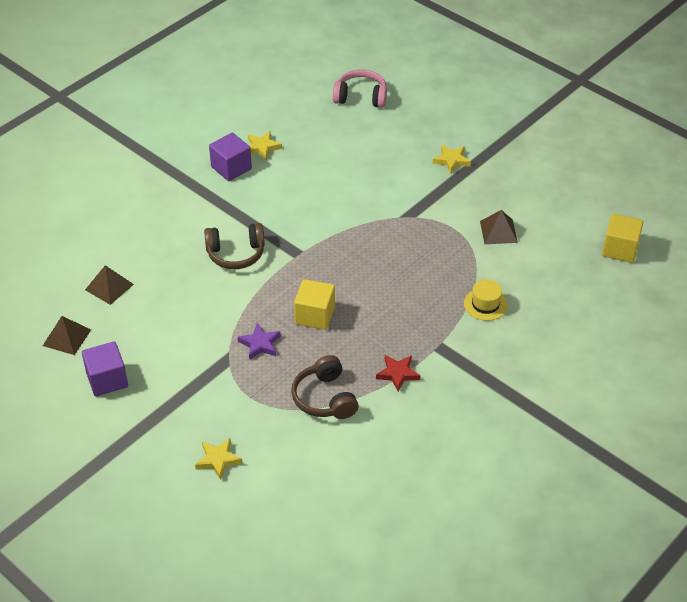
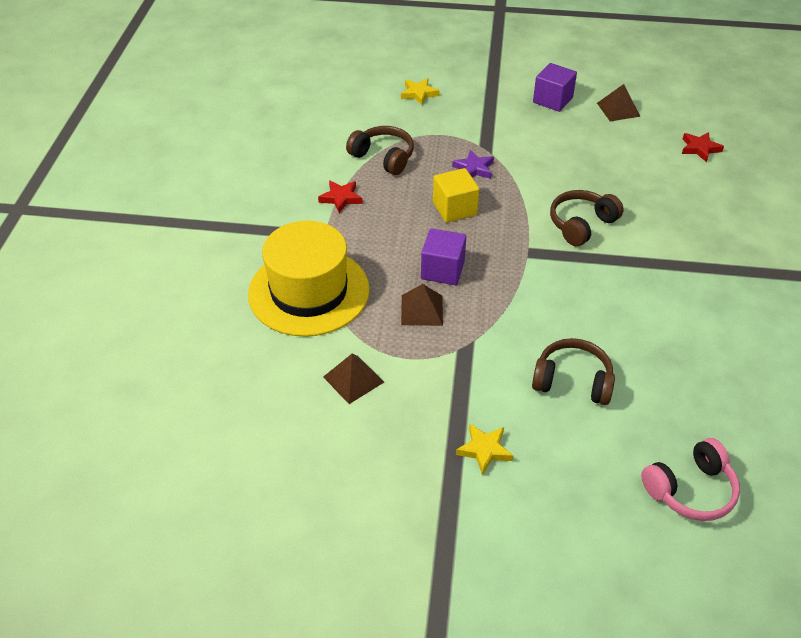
camera: 145 degrees right, 0 degrees up
(61, 265) = (699, 149): none -> red star
(109, 287) = (641, 152): brown pyramid -> brown pyramid (422, 310)
(231, 168) = (699, 304): purple cube -> purple cube (442, 270)
(262, 147) = (703, 345): yellow star -> none
(363, 167) = (572, 381): none -> brown headphones
(485, 304) = (309, 291): yellow hat -> yellow hat, size x2.41
(620, 249) = (197, 430): yellow cube -> none

